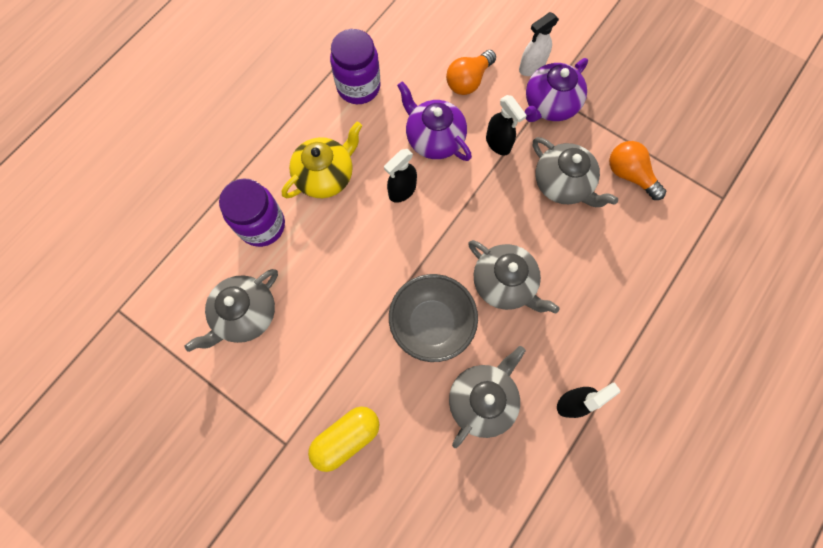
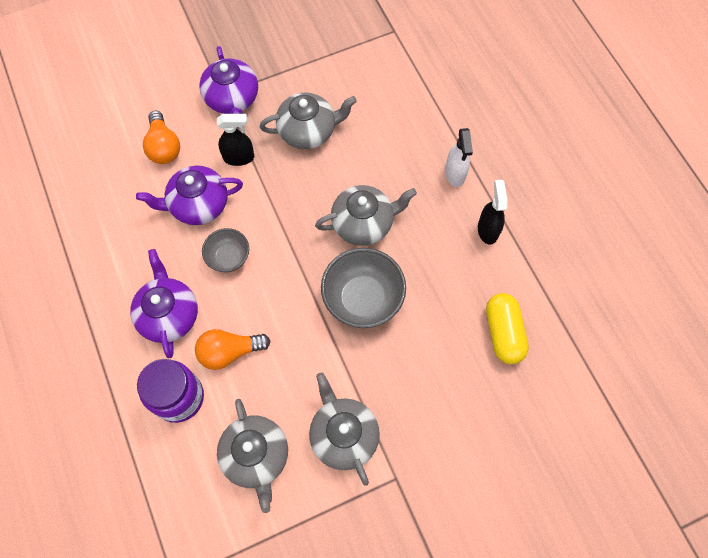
camera: 60 degrees left, 5 degrees down
(325, 176) = (169, 315): yellow teapot -> purple teapot
(346, 438) = (419, 422): yellow capsule -> yellow capsule (503, 333)
(358, 87) = (101, 239): purple jar -> none
(402, 191) = (229, 257): black spray bottle -> grey bowl
(482, 399) = (448, 295): grey teapot -> grey teapot (343, 435)
(531, 67) = (188, 92): white spray bottle -> white spray bottle (455, 174)
(629, 175) = (333, 80): orange light bulb -> orange light bulb (229, 352)

